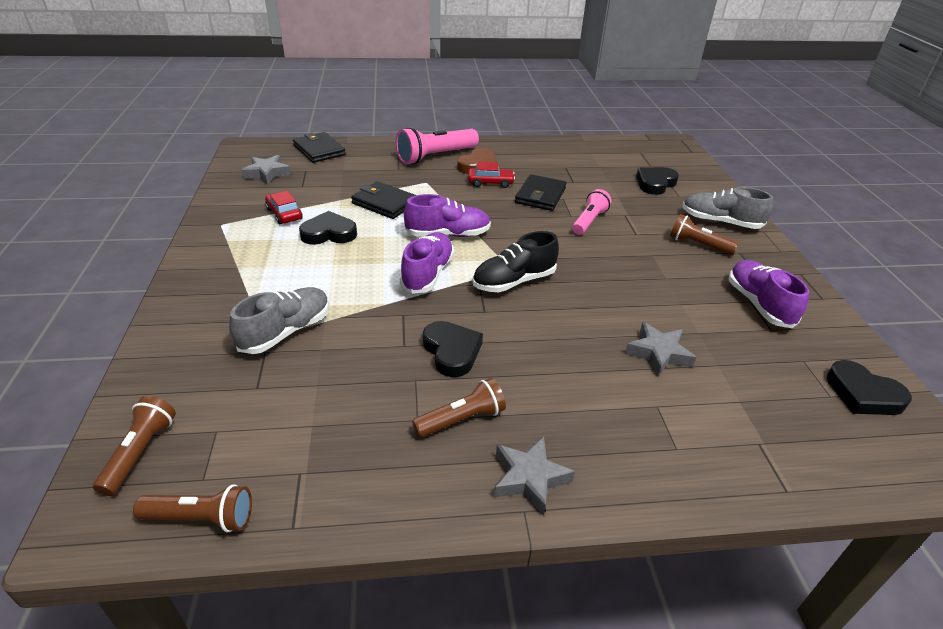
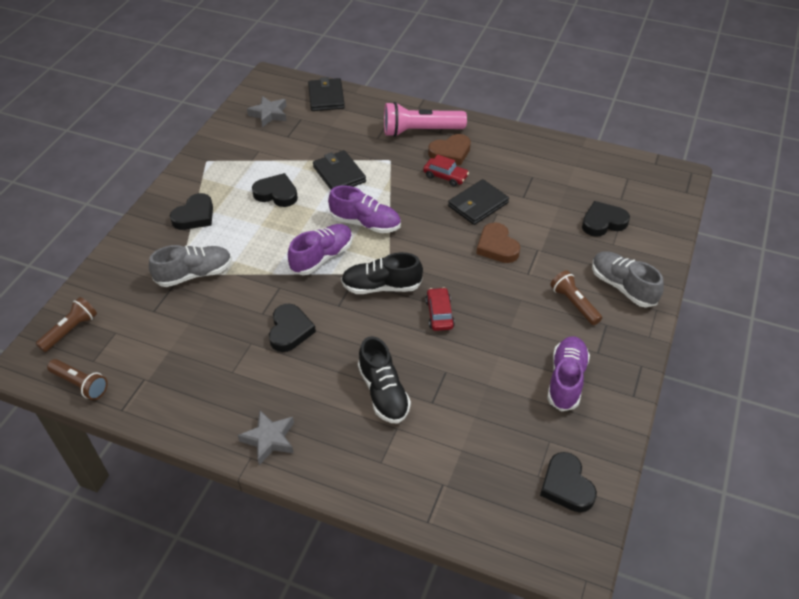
camera: 30 degrees right, 10 degrees up
(243, 276) = (195, 216): none -> black heart
(284, 214) = (256, 163): red car -> red car (439, 314)
(462, 419) = (259, 383): brown flashlight -> none
(589, 221) = (497, 246): pink flashlight -> brown heart
(609, 376) = (383, 392): none -> black shoe
(658, 353) = (437, 389): grey star -> none

